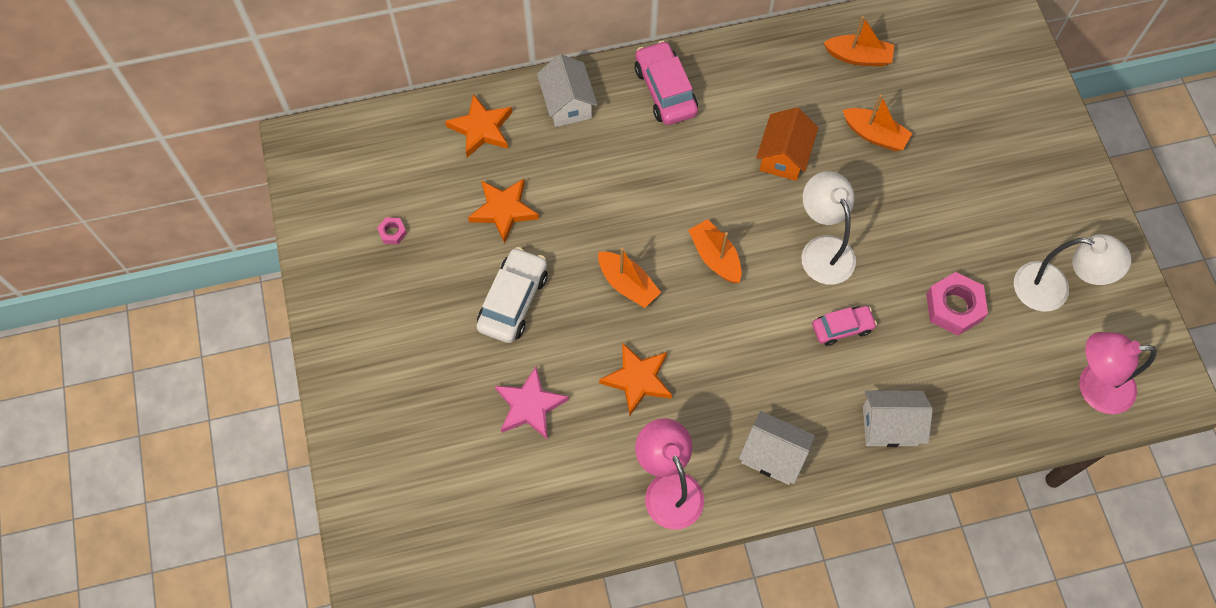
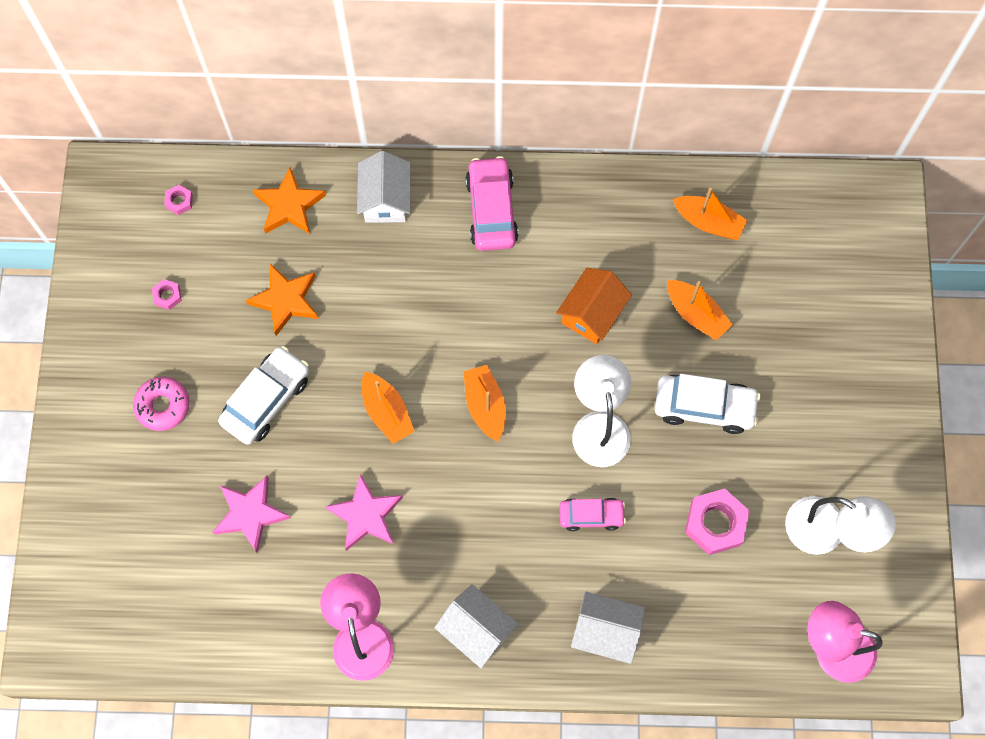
camera: 15 degrees right, 5 degrees up
(378, 148) = (179, 201): none -> pink nut
(417, 330) = (163, 406): none -> pink donut
(637, 379) = (366, 515): orange star -> pink star
(909, 210) = (704, 407): none -> white car

